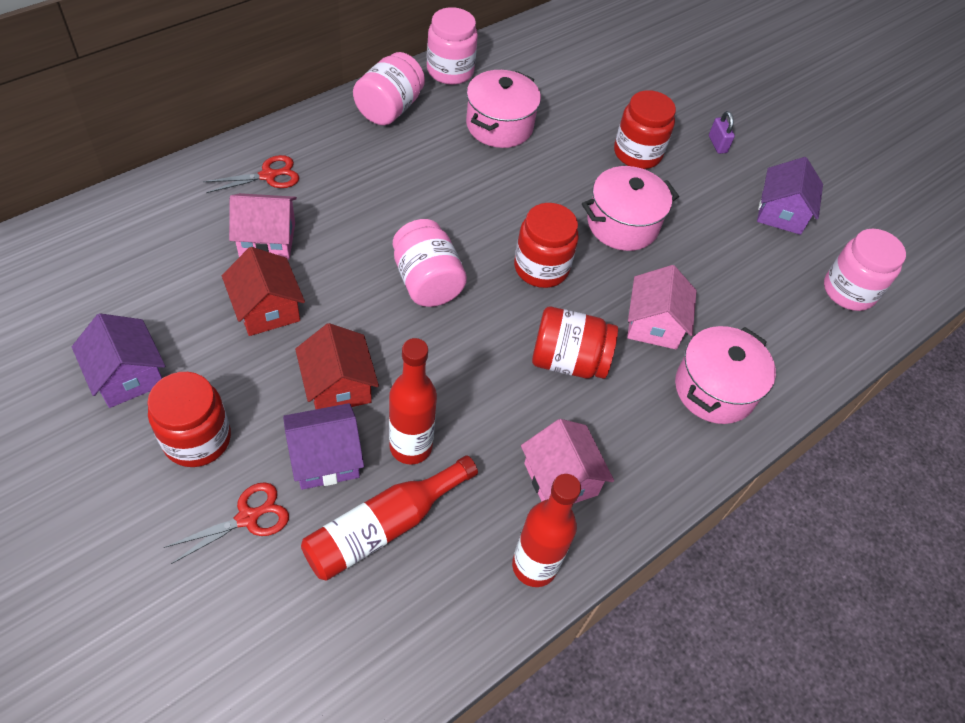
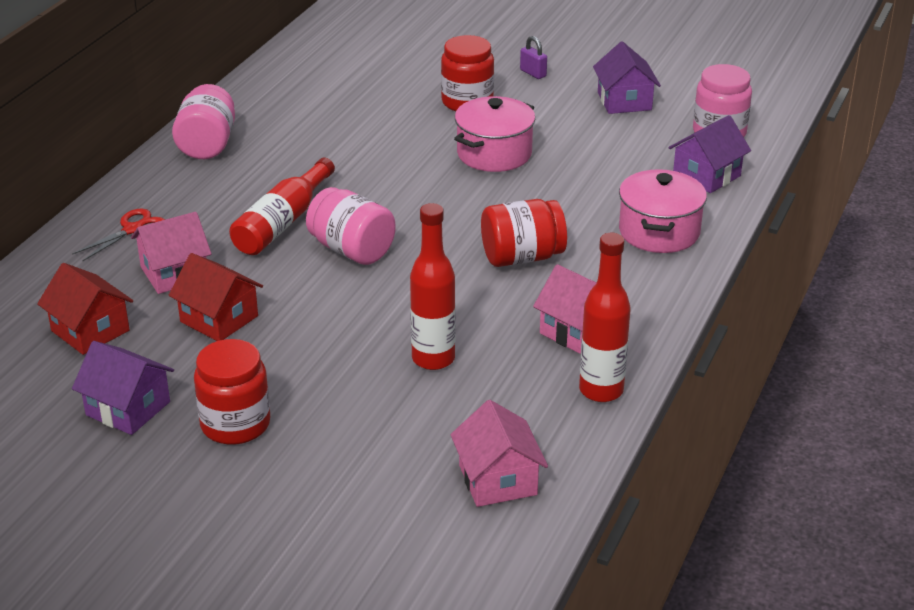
camera: 20 degrees left, 20 degrees down
(247, 518) = (329, 455): red scissors -> none
(325, 458) = (364, 393): purple house -> purple house (706, 175)
(338, 386) = (333, 344): red house -> red house (90, 331)
(383, 527) = (454, 415): red bottle -> red bottle (282, 222)
(450, 71) = (242, 99): pink jar -> none
(499, 125) = (324, 123): pink pot -> none
(541, 268) = (447, 206): red jar -> none
(654, 324) = (575, 209): pink house -> pink house (498, 480)

